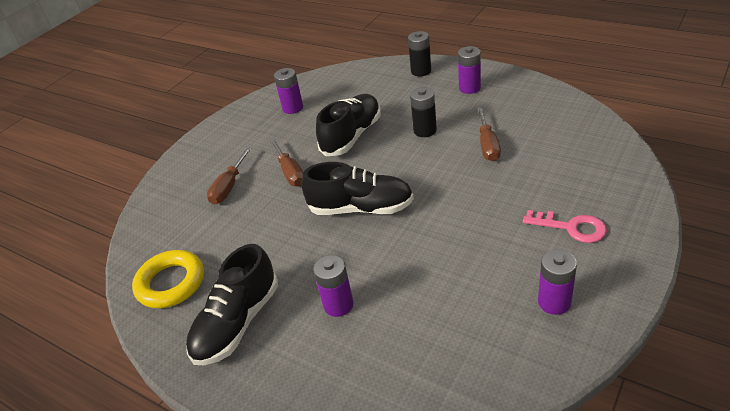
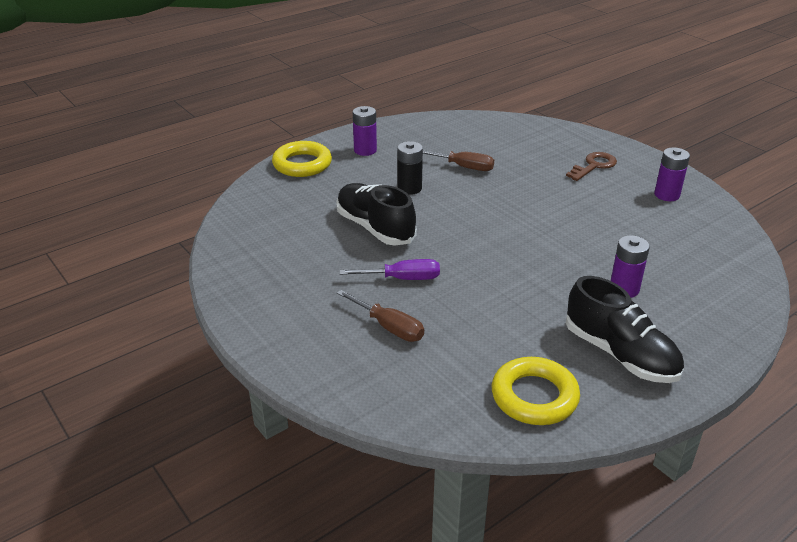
camera: 75 degrees left, 5 degrees down
(290, 172) = (402, 279): brown screwdriver -> purple screwdriver
(293, 108) = (273, 253): purple battery -> none
(361, 208) = (500, 249): black shoe -> none
(421, 71) = (302, 164): black battery -> yellow ring
(571, 227) = (593, 166): pink key -> brown key

